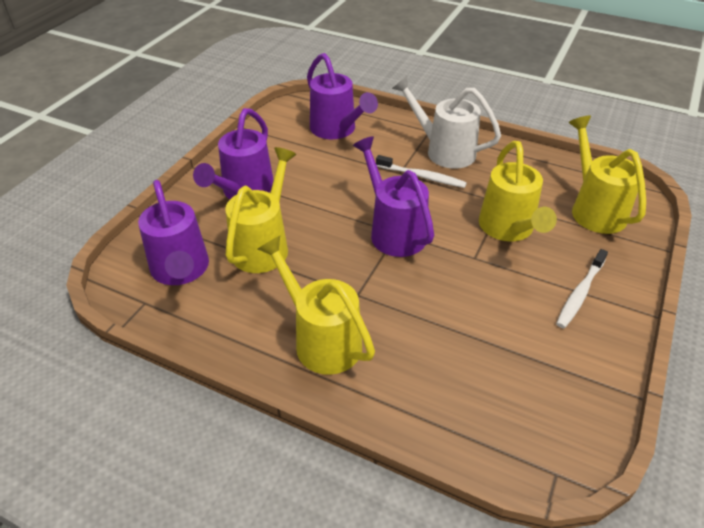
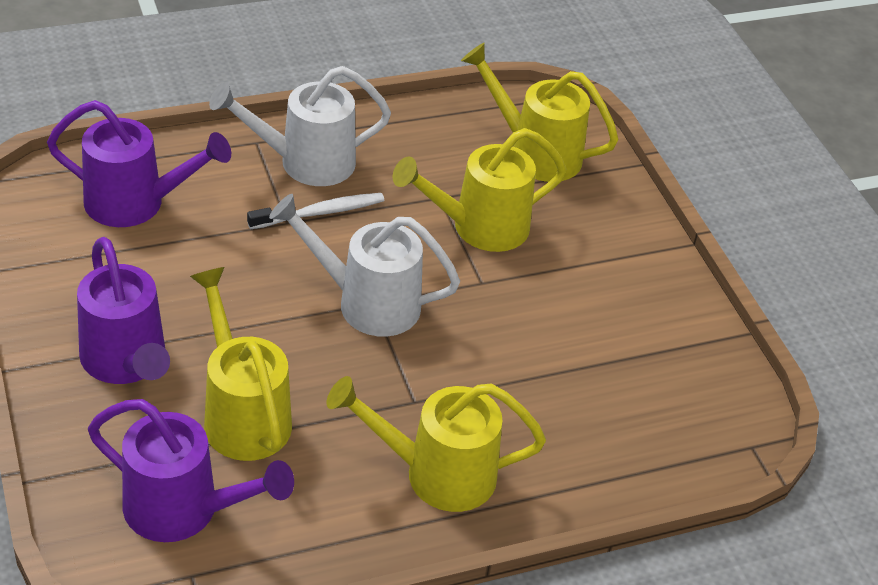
camera: 50 degrees left, 0 degrees up
(394, 231) = (367, 303): purple watering can -> white watering can
(508, 229) = (479, 227): yellow watering can -> yellow watering can turned 120 degrees clockwise
(580, 293) = (612, 260): white toothbrush -> none

